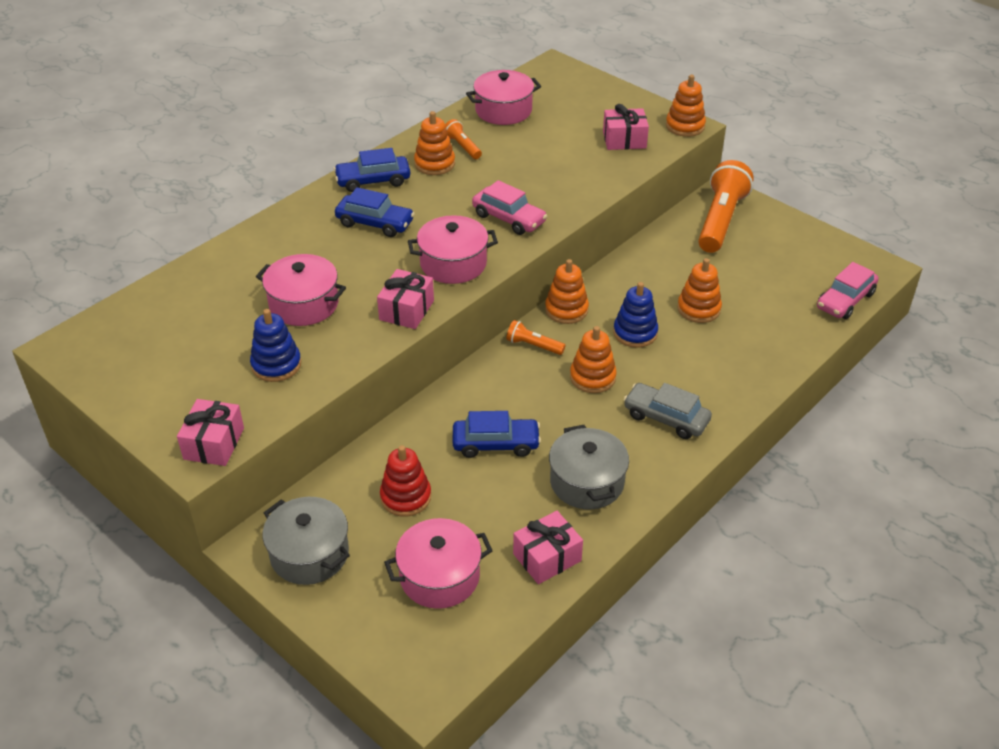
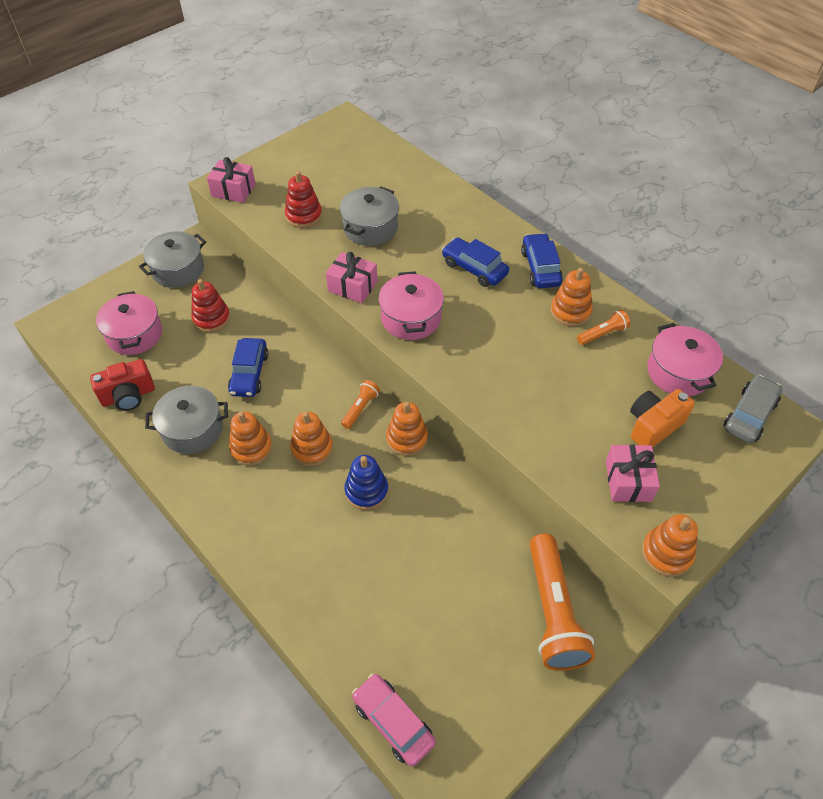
camera: 95 degrees right, 10 degrees up
(276, 365) = (304, 215): blue stacking toy -> red stacking toy
(304, 304) = (370, 228): pink pot -> grey pot
(375, 223) = (474, 268): blue car -> blue car turned 105 degrees clockwise
(509, 218) = (477, 362): pink car -> none
(547, 557) = (128, 396): pink gift -> red camera
(565, 126) = (653, 426): none -> orange camera
(666, 418) = (249, 498): grey car -> grey car (749, 415)
(698, 309) = (395, 555): orange stacking toy -> orange stacking toy (251, 448)
(720, 220) = (553, 611): orange flashlight -> orange flashlight turned 60 degrees clockwise

